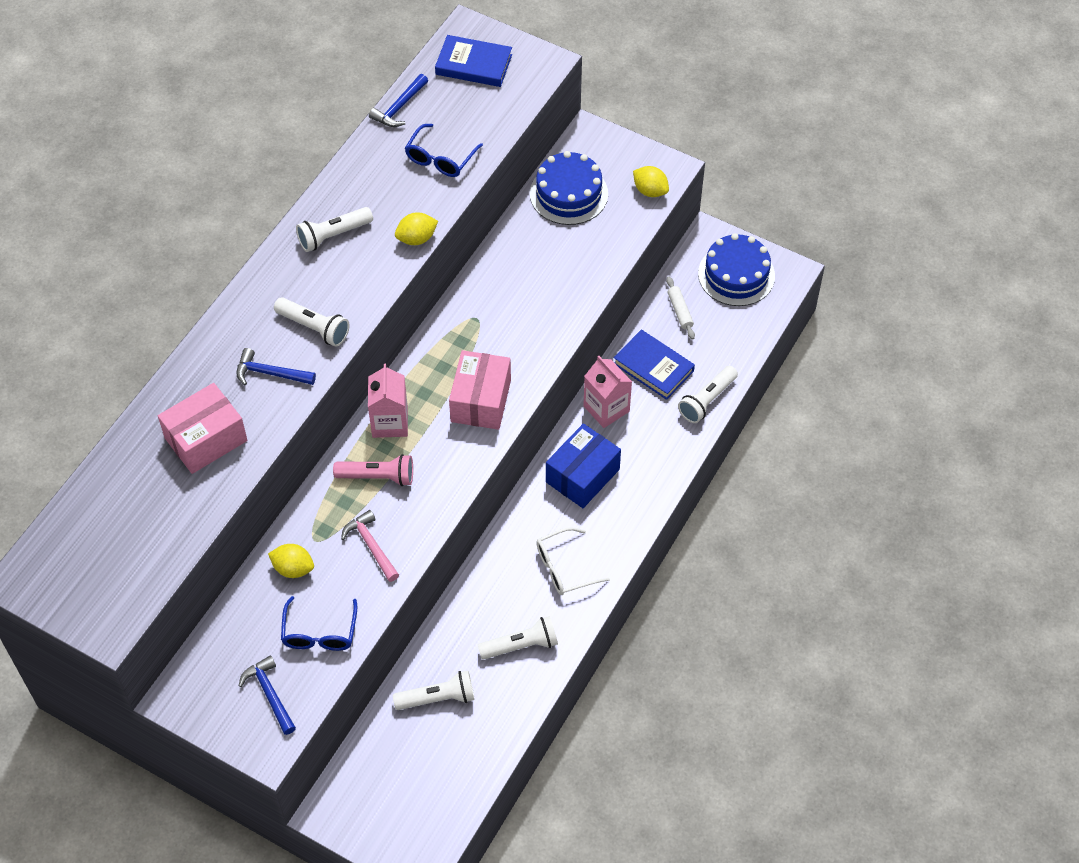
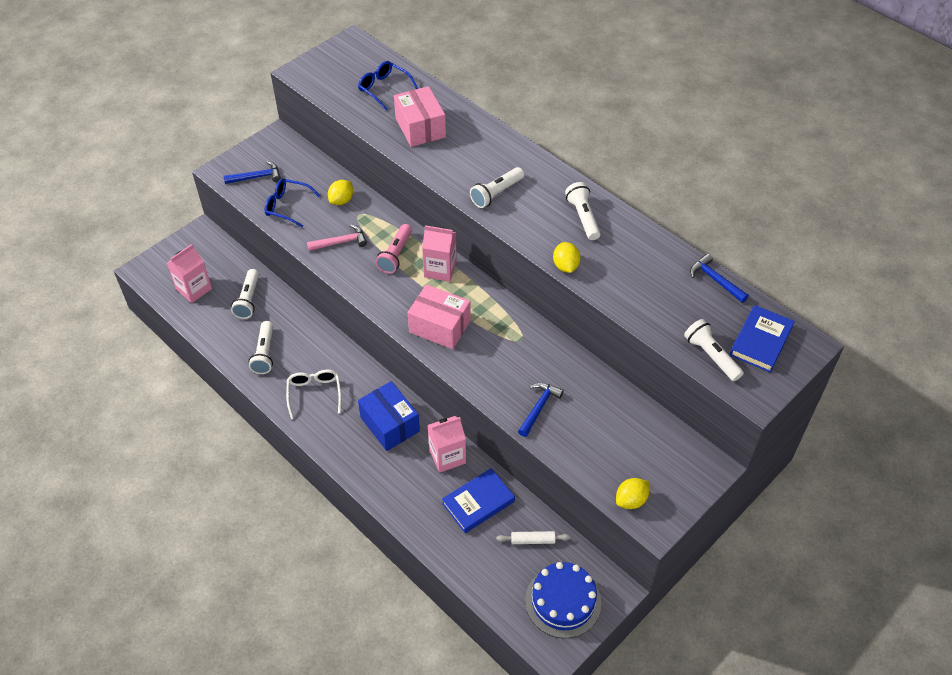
camera: 105 degrees right, 5 degrees down
(270, 373) = (463, 165): blue hammer -> blue hammer (539, 408)
(437, 776) = (194, 289): none -> pink carton
(440, 159) = (649, 296): blue glasses -> blue glasses (383, 88)
(568, 194) = (641, 434): blue cake -> none
(707, 400) = (431, 534): white flashlight -> white flashlight (711, 356)

